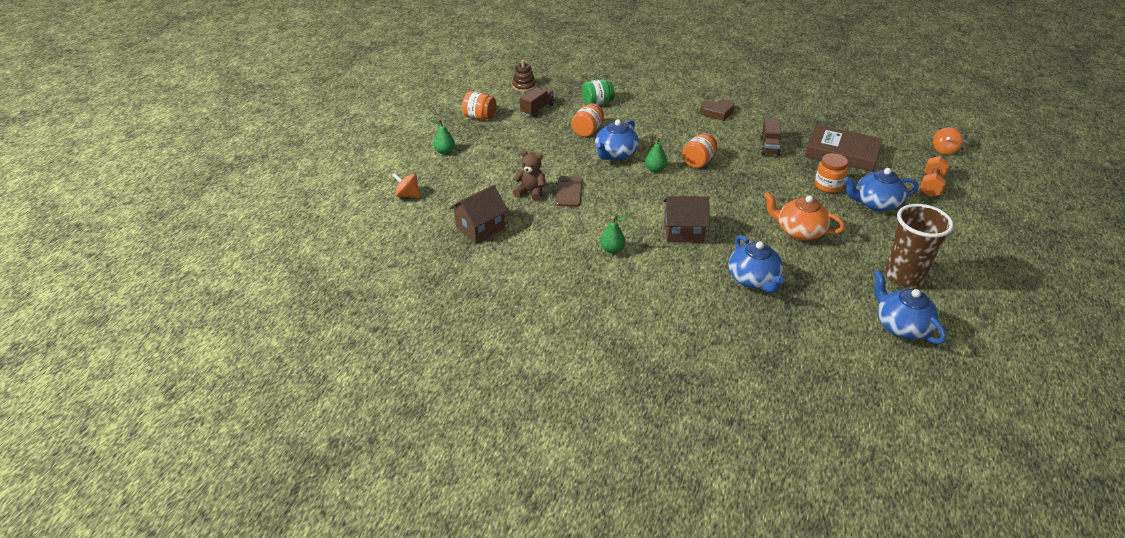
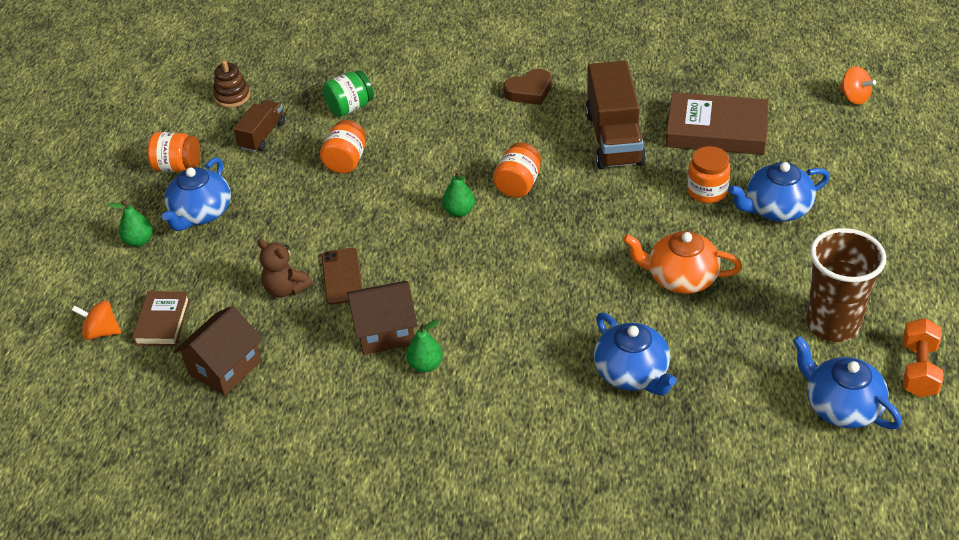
camera: 10 degrees left, 5 degrees up
(447, 196) = (162, 322): none -> brown book
(531, 192) = (286, 289): brown teddy bear -> brown teddy bear turned 150 degrees counterclockwise
(615, 154) = (396, 196): blue teapot -> blue teapot (201, 213)
(683, 231) = (520, 312): brown house -> brown house (385, 331)
(769, 146) = (614, 138): brown truck -> brown truck, size x1.80
(931, 186) = (845, 163): orange dumbbell -> orange dumbbell (918, 370)
(944, 150) = (854, 97): orange spinning top -> orange spinning top turned 60 degrees counterclockwise

